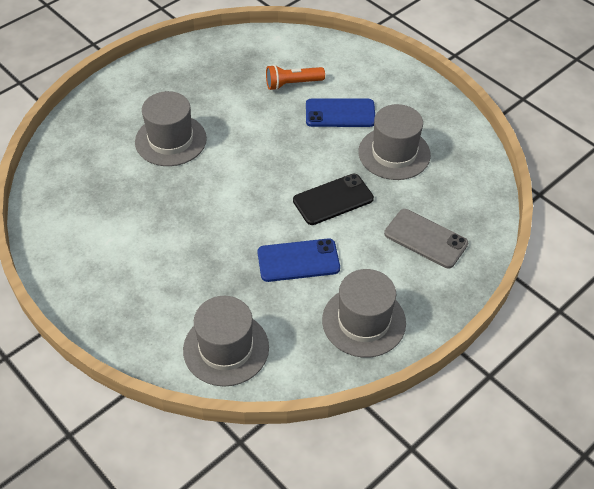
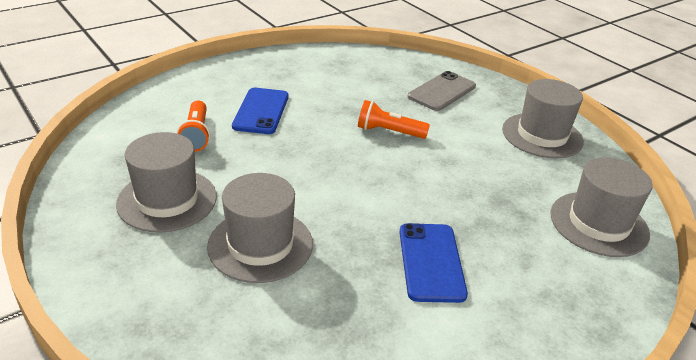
camera: 85 degrees left, 15 degrees down
(298, 260) = (472, 163): blue phone -> blue phone (431, 262)
(333, 199) = (389, 132): black phone -> orange flashlight
(394, 153) = (330, 90): grey hat -> grey hat (167, 200)

